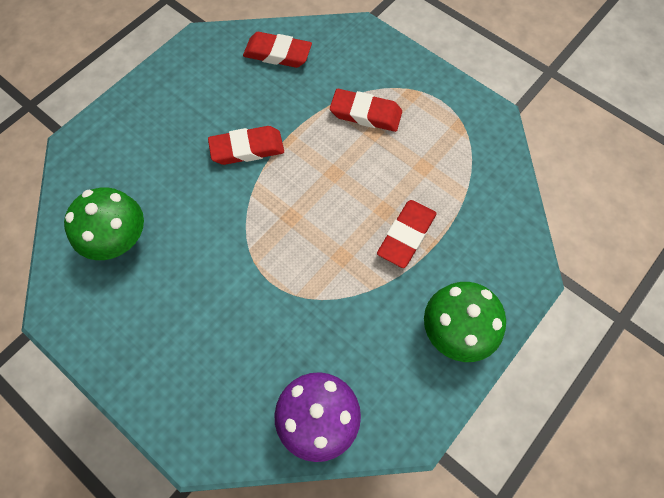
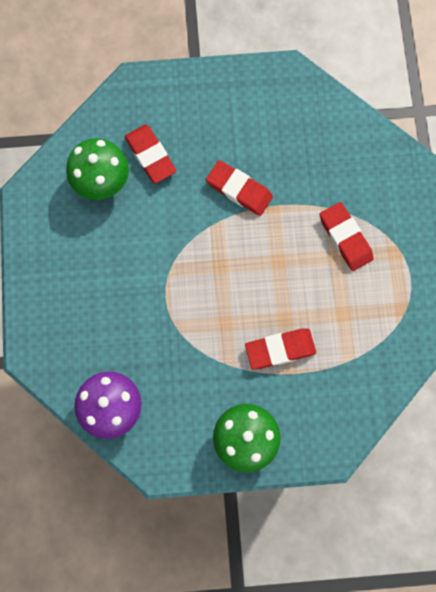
camera: 45 degrees right, 10 degrees up
(277, 53) = (331, 133): red eraser -> red eraser (150, 155)

